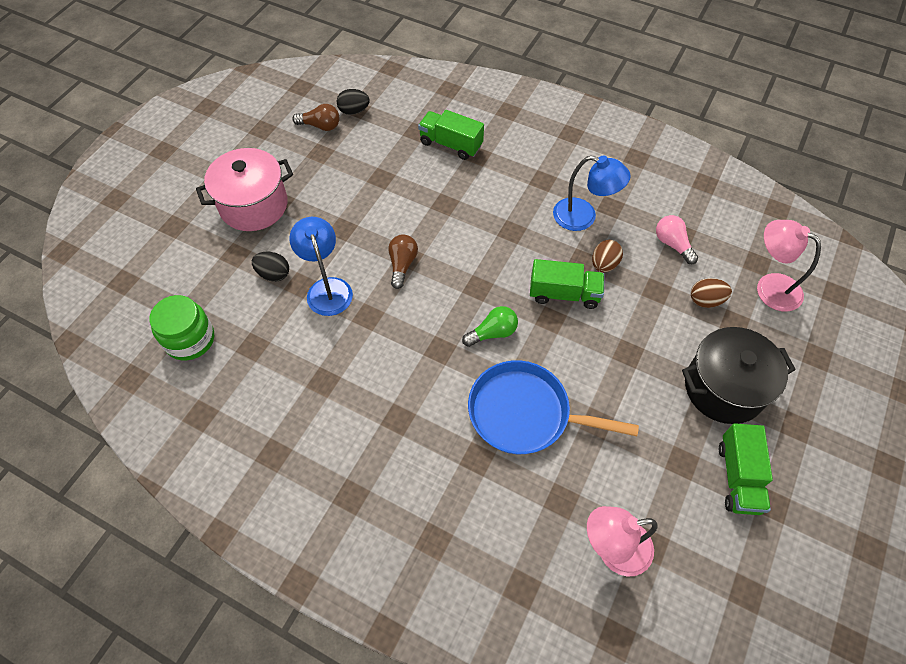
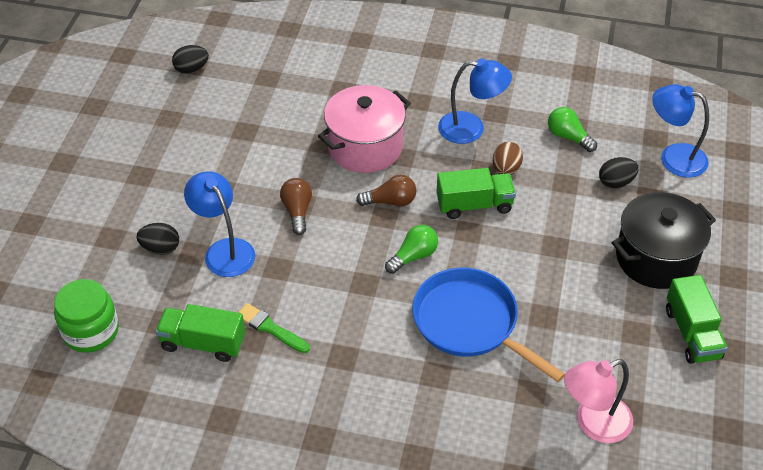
camera: 15 degrees left, 10 degrees down
(254, 205) = (113, 185): pink pot -> pink pot (365, 147)
(320, 126) = (159, 91): brown light bulb -> brown light bulb (390, 201)
(343, 374) = (270, 328): none -> green brush
(451, 144) = (309, 84): green truck -> green truck (203, 343)
(525, 413) = (470, 323): blue pan -> blue pan turned 45 degrees clockwise
(672, 244) = (568, 137): pink light bulb -> green light bulb
(705, 300) = (616, 182): brown egg -> black egg
(770, 287) = (673, 157): pink lamp -> blue lamp

